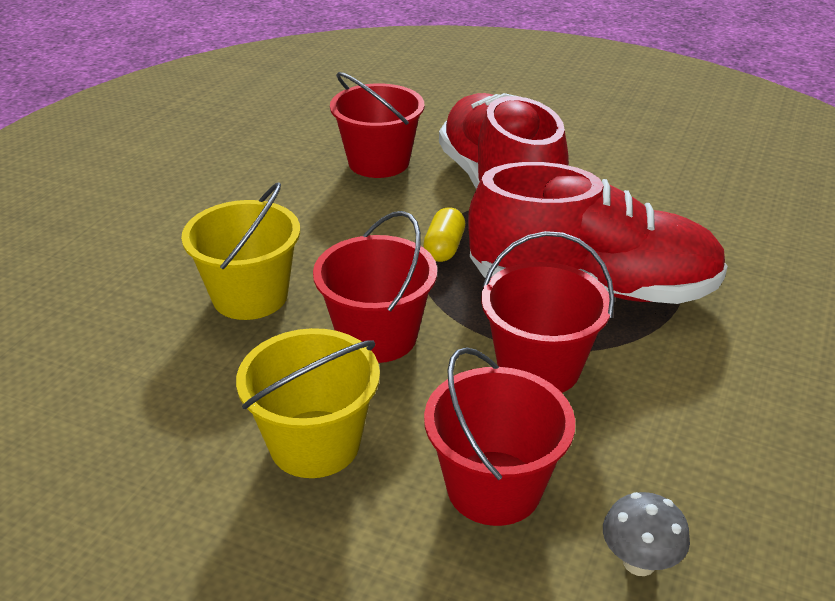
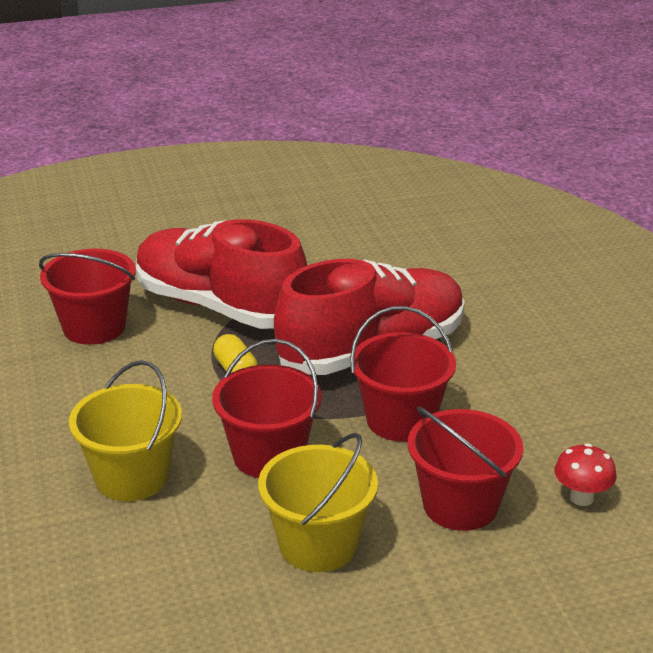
camera: 40 degrees left, 5 degrees down
(639, 562) = (581, 498): grey mushroom -> red mushroom

